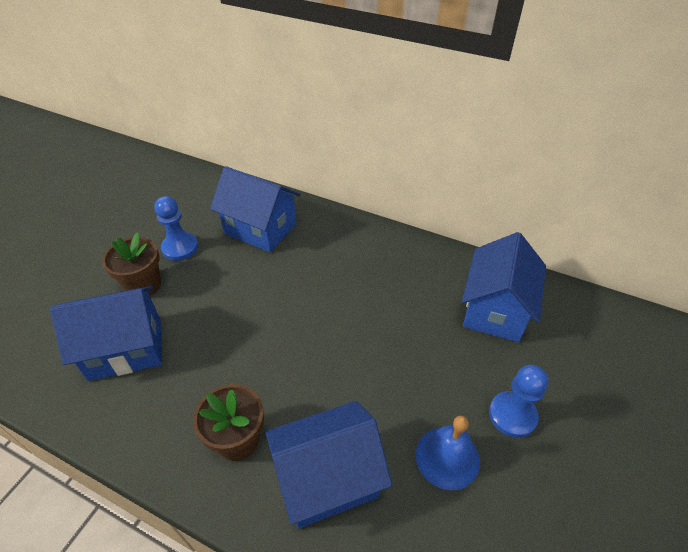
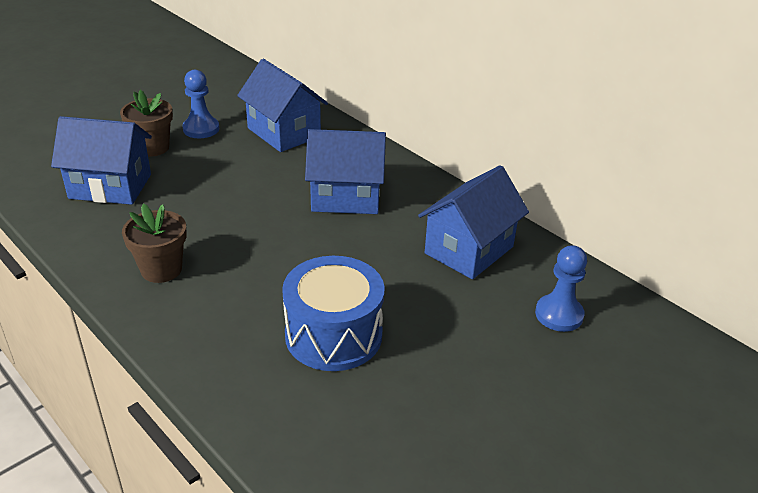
camera: 20 degrees right, 10 degrees down
(327, 478) = (218, 315): blue house -> blue house (346, 197)
(447, 457) = (333, 335): blue bell -> blue drum
(512, 415) = (420, 327): blue pawn -> blue pawn (559, 315)

